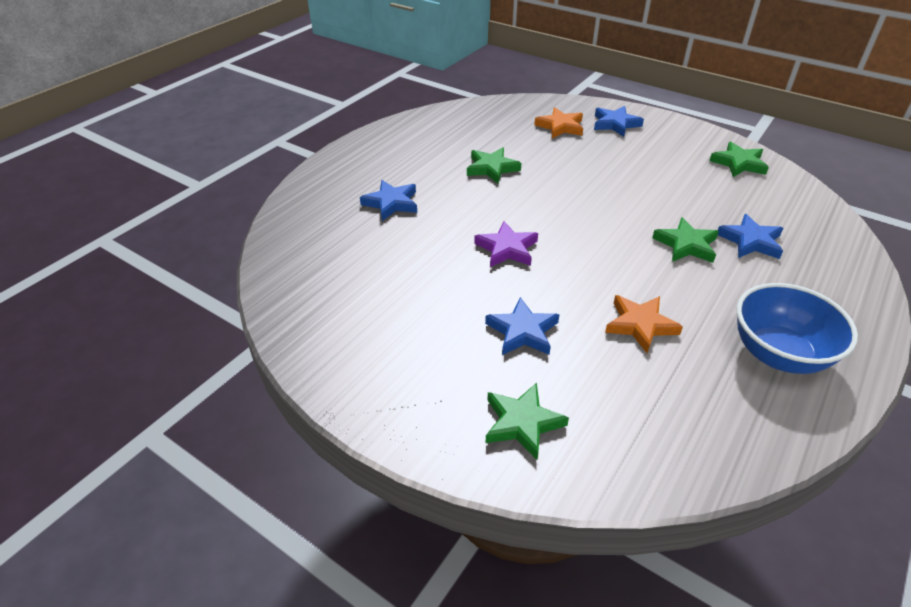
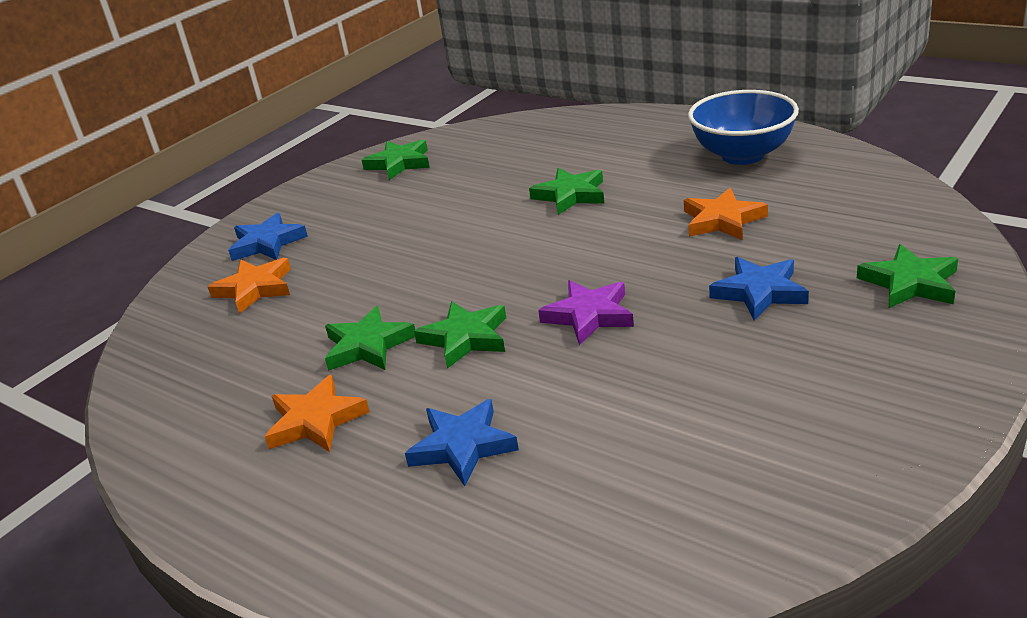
camera: 85 degrees left, 10 degrees down
(428, 158) = (315, 421): none -> orange star
(491, 201) = (465, 338): none -> green star
(750, 241) = (561, 162): blue star -> none

